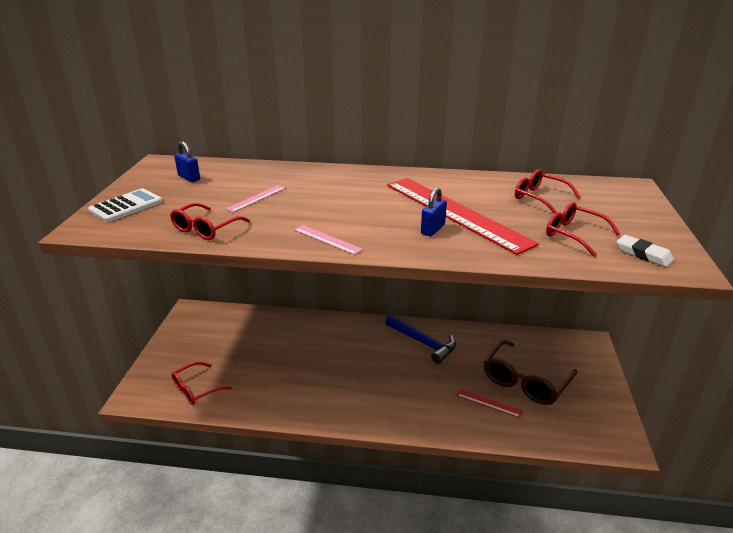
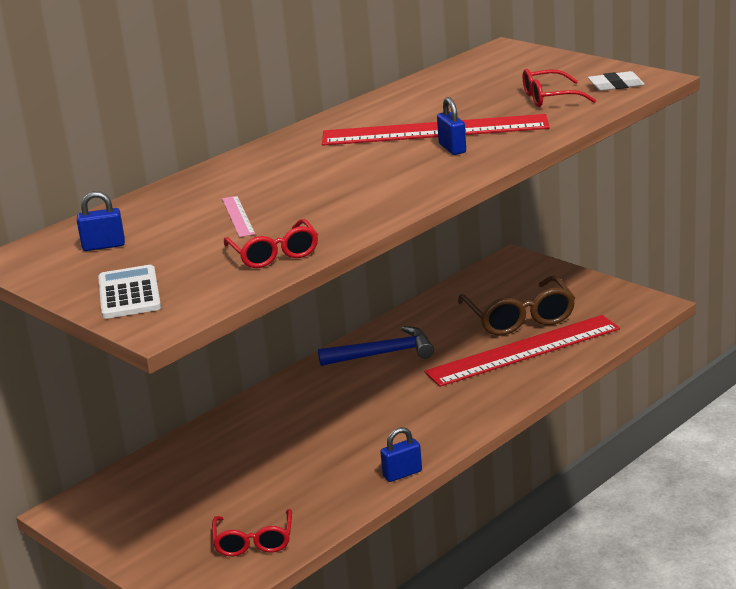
camera: 50 degrees left, 5 degrees down
(301, 417) = (402, 474): none -> blue padlock
(327, 239) = (398, 198): pink ruler -> none
(489, 403) = (523, 350): red ruler -> red ruler, size x2.49
(539, 198) = (464, 89): red glasses -> none

